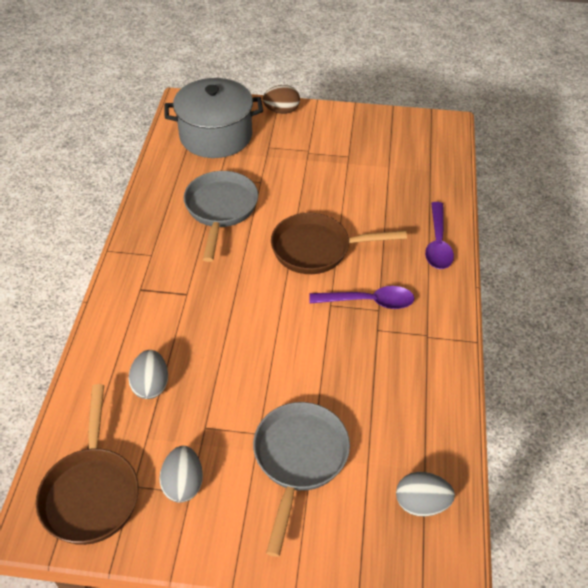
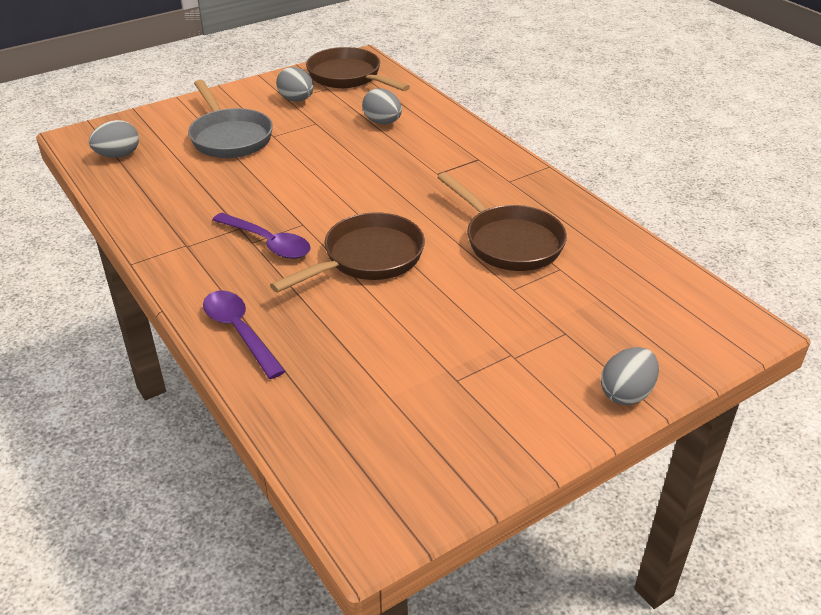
camera: 140 degrees right, 10 degrees down
(216, 136) = (641, 310): grey pot -> none
(220, 210) = (509, 241): grey pan -> brown pan
(281, 111) = (626, 393): brown egg -> grey egg
(368, 301) = (268, 243): purple spoon -> purple spoon turned 105 degrees counterclockwise

